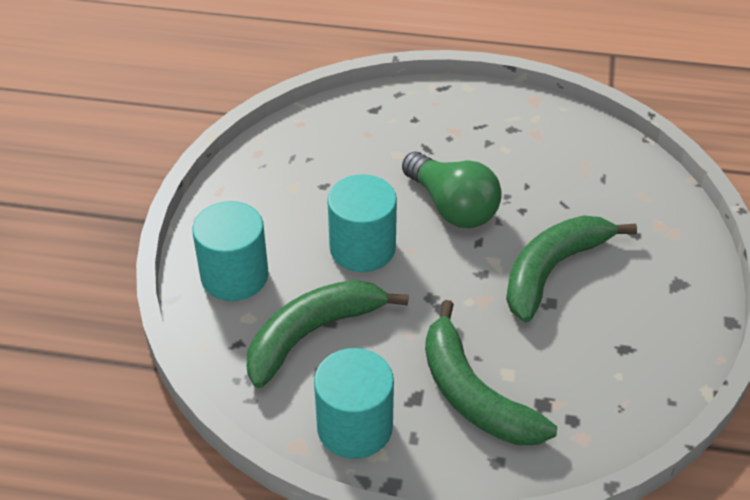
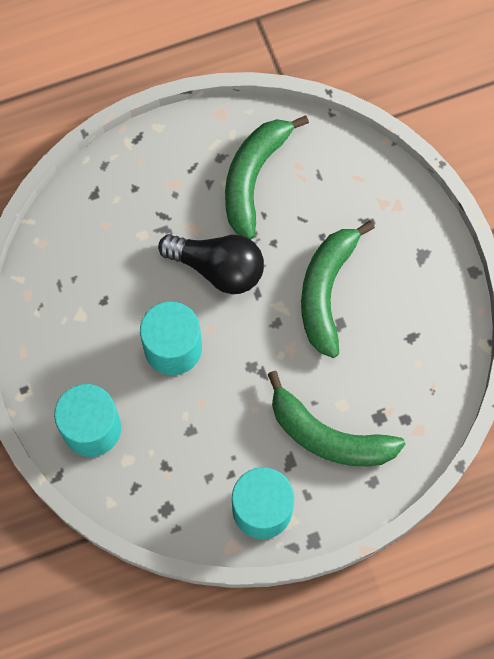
camera: 30 degrees left, 25 degrees up
(312, 334) = (184, 448): green banana -> green banana (253, 177)
(452, 206) = (218, 268): green light bulb -> black light bulb

